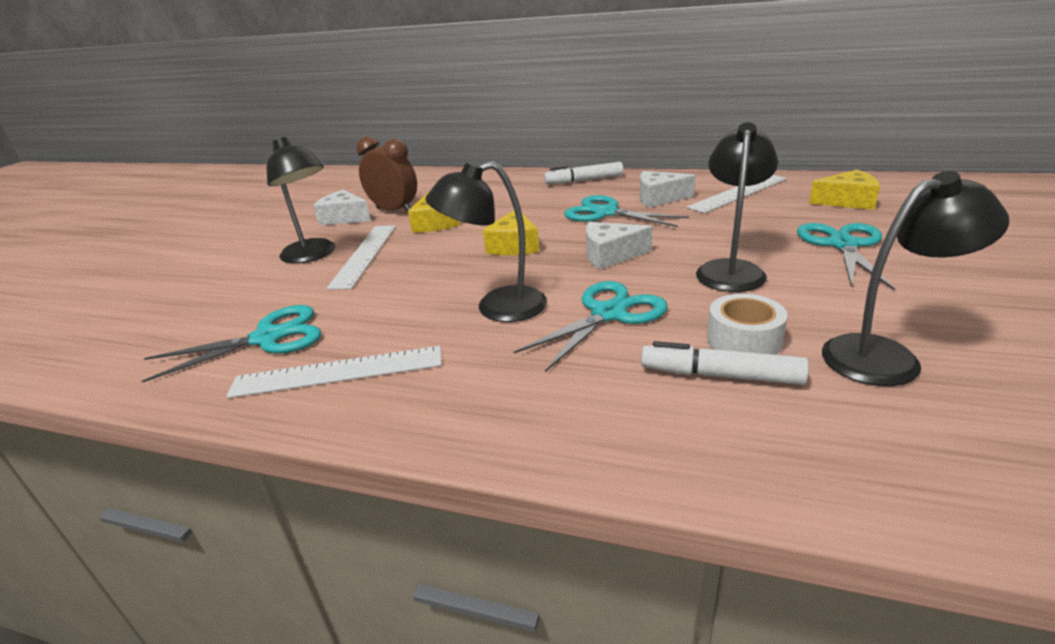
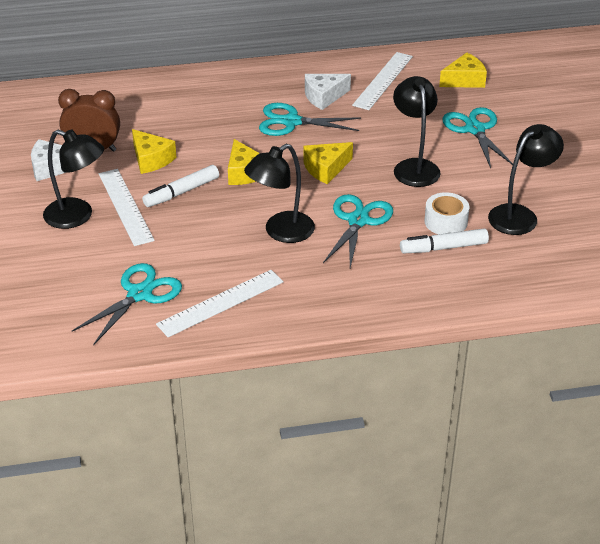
camera: 30 degrees left, 10 degrees up
(584, 180) = (242, 80): white marker -> white marker (181, 192)
(610, 255) = (326, 169): white cheese -> yellow cheese

